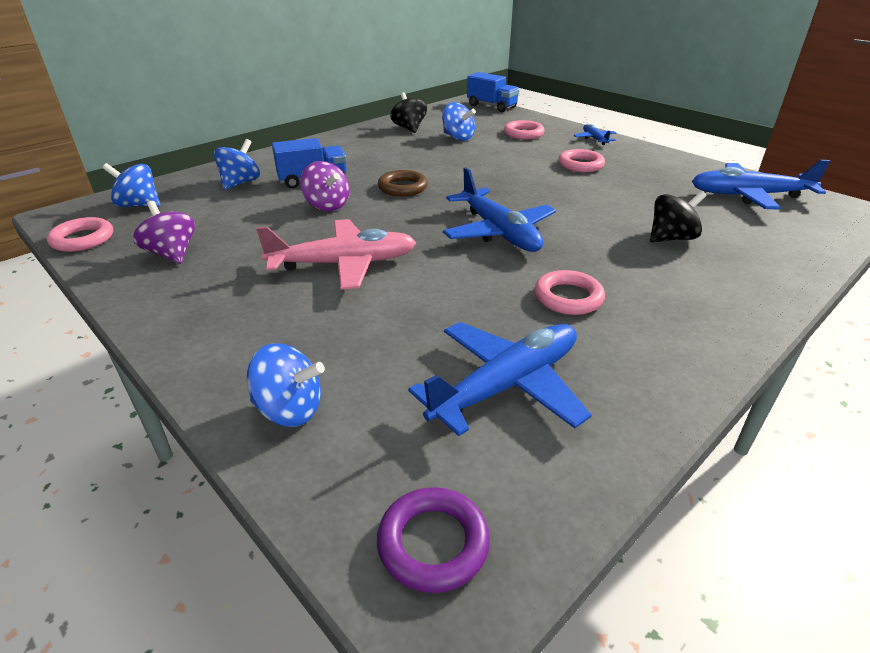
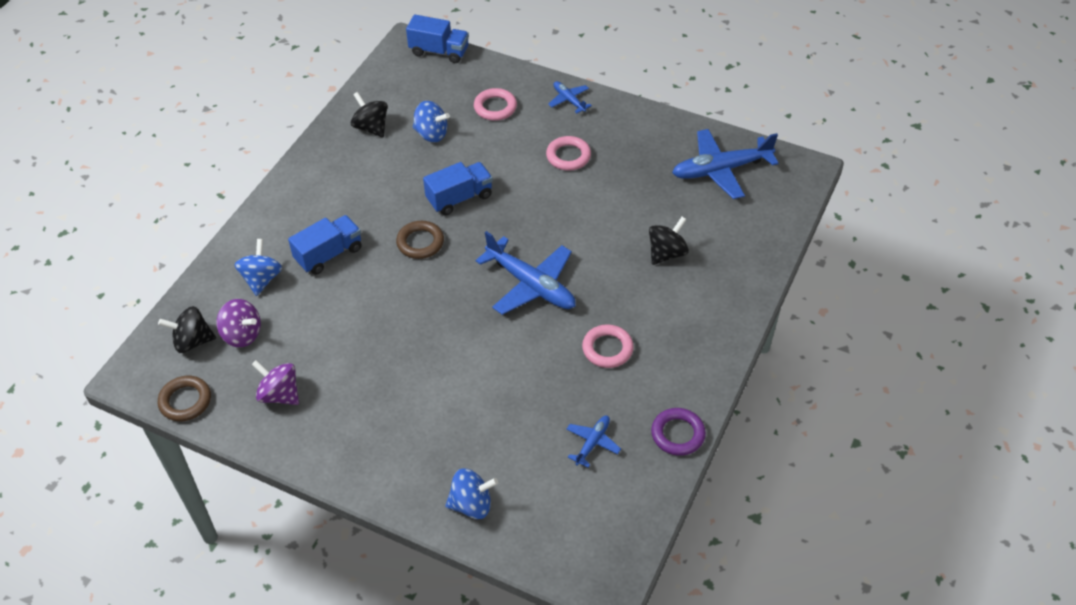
camera: 20 degrees left, 15 degrees up
(83, 239) = (185, 401): pink ring -> brown ring
(139, 205) = (192, 341): blue spinning top -> black spinning top
(327, 205) = (367, 291): purple spinning top -> purple spinning top (242, 335)
(343, 264) = (427, 363): pink plane -> none
(433, 543) = (592, 554): purple ring -> purple ring (677, 434)
(459, 170) = (459, 198): none -> blue truck
(506, 386) = (592, 443): blue plane -> blue plane, size x0.50

